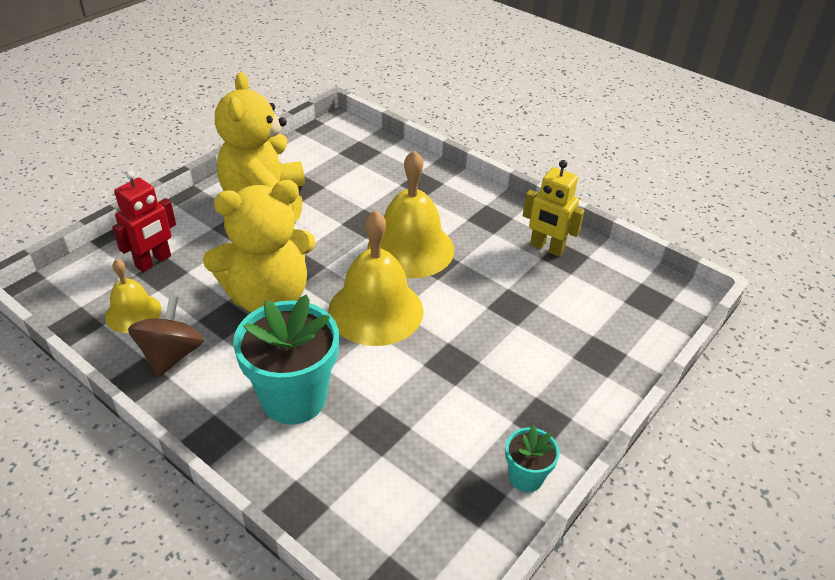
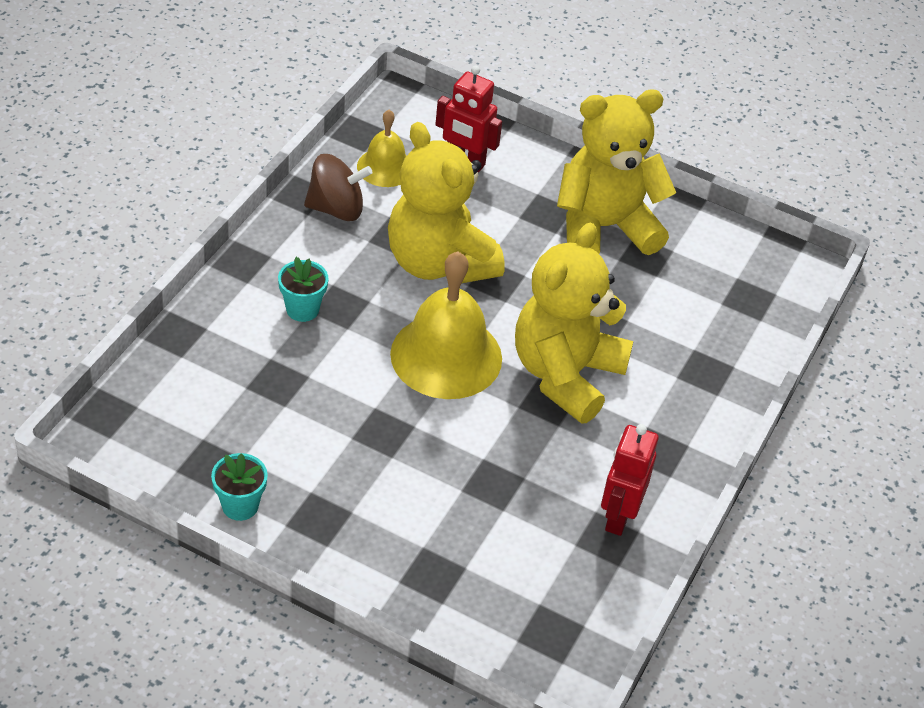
camera: 75 degrees right, 5 degrees up
(294, 398) = (302, 309): turquoise flower pot -> turquoise flower pot, size x0.49
(410, 248) = (565, 374): yellow bell -> yellow teddy bear
(546, 248) = (618, 516): yellow robot -> red robot

